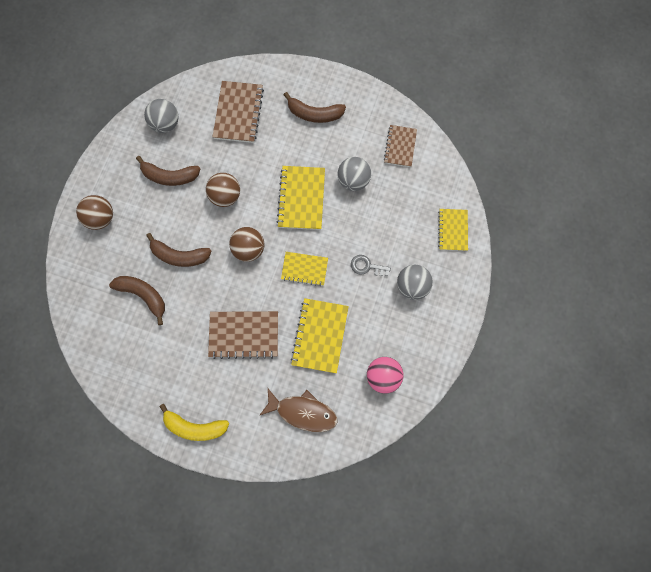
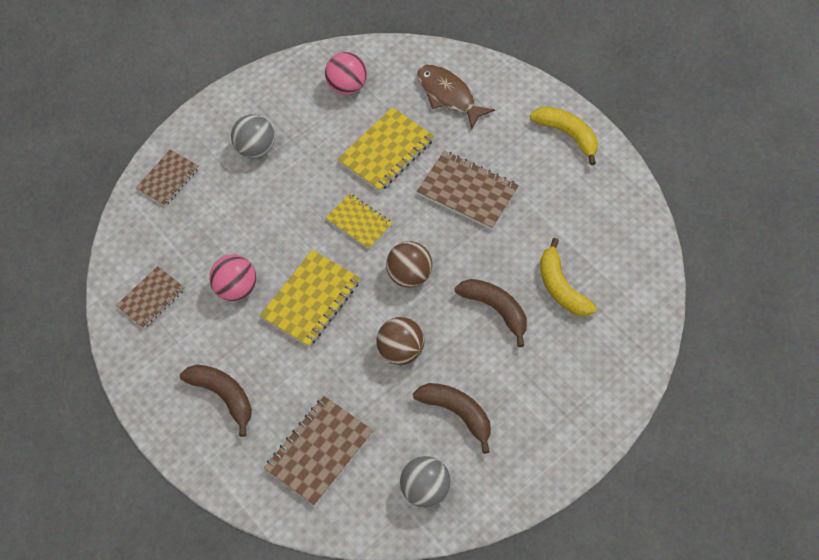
camera: 150 degrees left, 15 degrees down
(101, 218) = (572, 405): brown ball -> none
(143, 295) = (561, 287): brown banana -> yellow banana
(353, 180) = (235, 288): grey ball -> pink ball
(367, 266) = (288, 191): grey key -> none
(453, 230) = (168, 179): yellow notebook -> brown notebook

